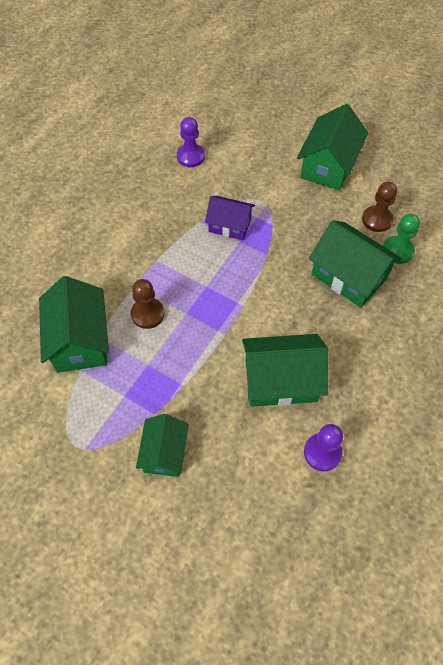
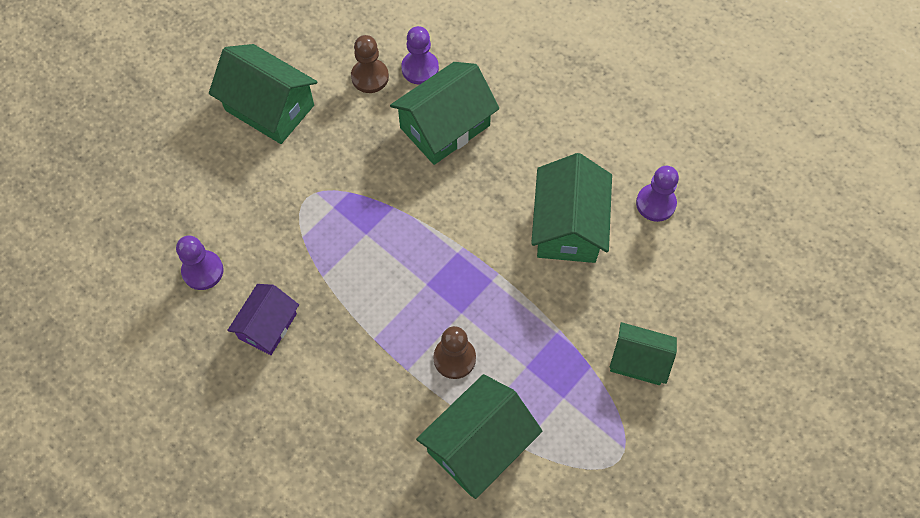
camera: 80 degrees left, 5 degrees up
(80, 340) = (478, 445): green house -> green house turned 45 degrees counterclockwise
(229, 225) = (338, 241): purple house -> purple house (268, 326)
(397, 251) = (420, 68): green pawn -> purple pawn

